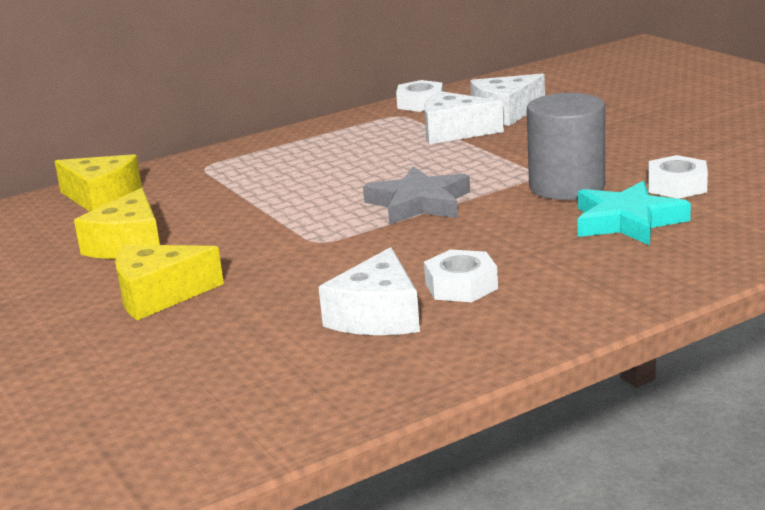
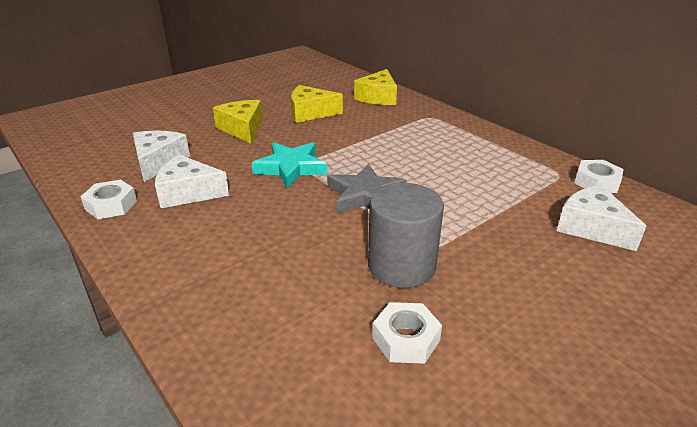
camera: 80 degrees right, 10 degrees up
(454, 132) = (527, 202): white cheese -> white cheese (158, 162)
(461, 286) = (218, 220): white nut -> white nut (111, 205)
(627, 221) = (318, 301): turquoise star -> turquoise star (291, 168)

